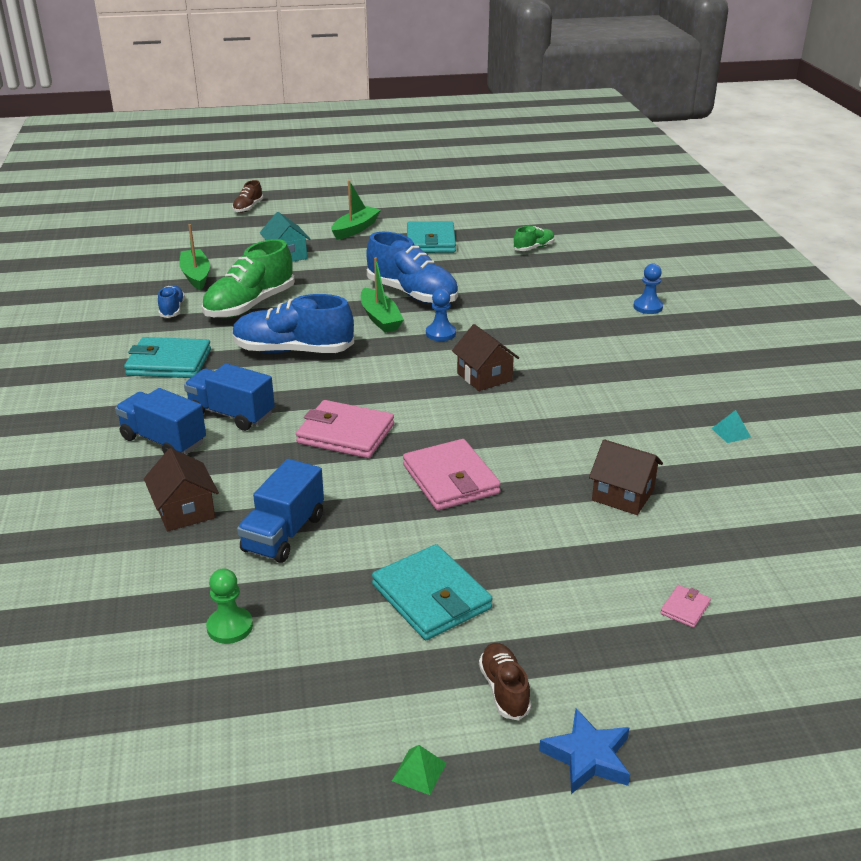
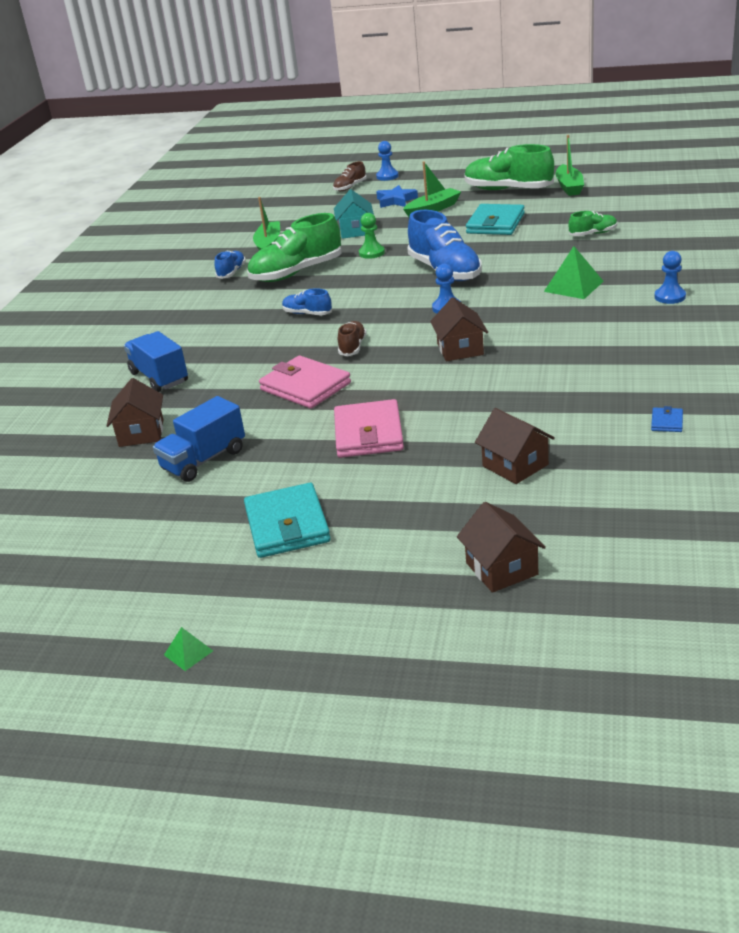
camera: 25 degrees right, 0 degrees up
(169, 362) = (202, 315): turquoise wallet -> none
(230, 627) = (119, 524): green pawn -> green pawn (371, 253)
(231, 414) = (224, 362): blue truck -> none
(282, 195) = (387, 176): none -> blue pawn
(293, 351) = (307, 314): blue shoe -> blue shoe, size x0.50
(380, 318) = (401, 291): green boat -> green boat (569, 187)
(419, 206) = (508, 190): none -> green shoe
(504, 689) = (296, 606): brown shoe -> brown shoe (352, 347)
(551, 302) = (573, 286): none -> green pyramid
(587, 757) = (328, 669): blue star -> blue star (396, 200)
(685, 608) = (501, 569): pink wallet -> brown house
(731, 433) = (667, 422): turquoise pyramid -> blue wallet

